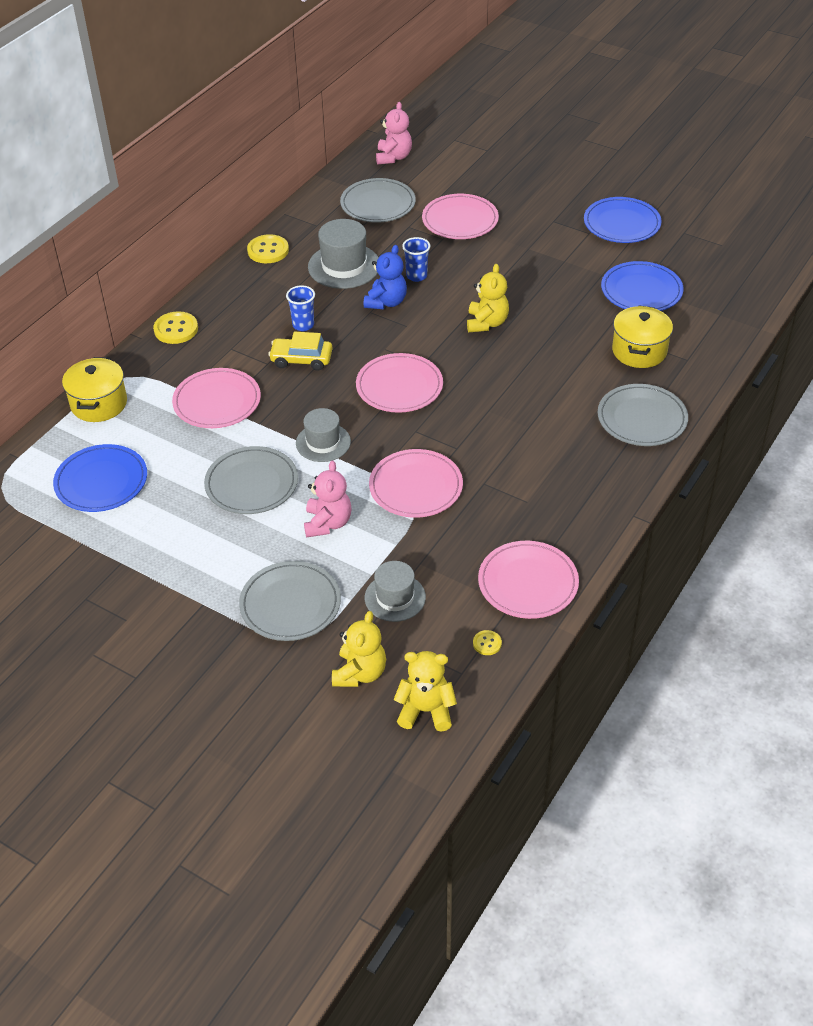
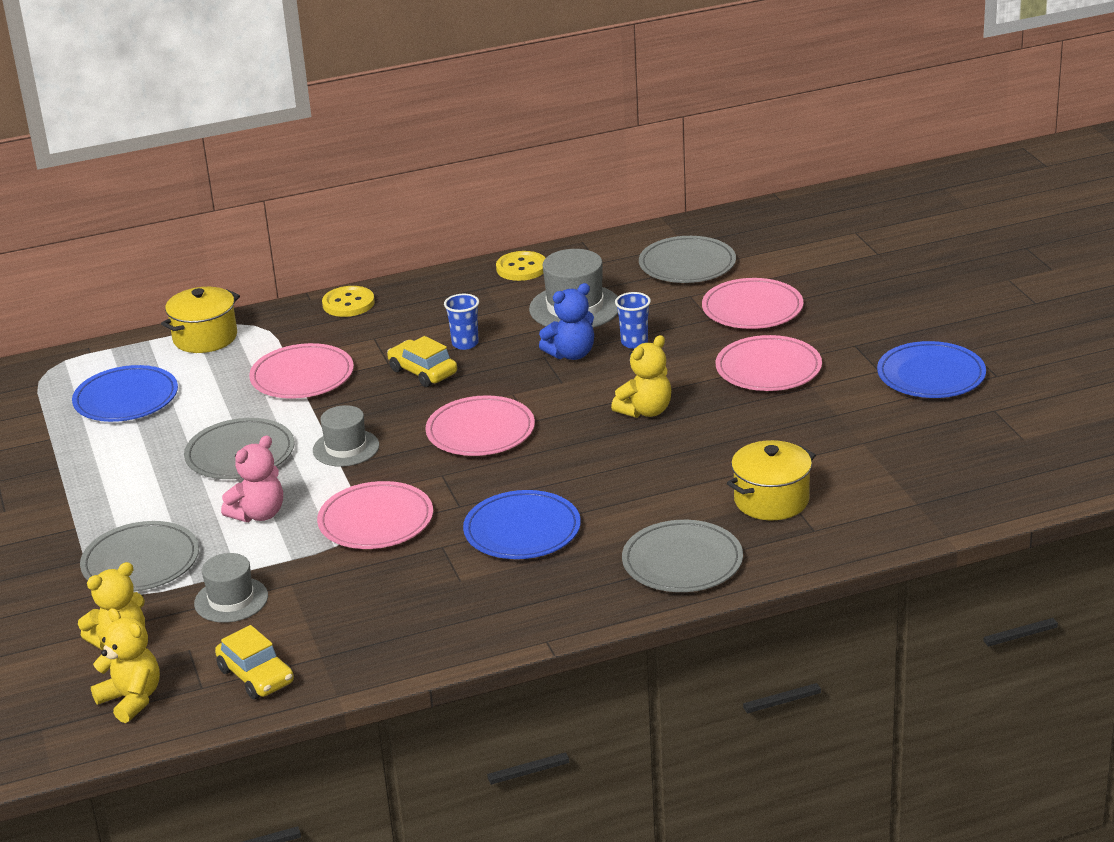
camera: 40 degrees right, 15 degrees down
(393, 157) = (764, 227): pink teddy bear -> none
(487, 643) = (256, 676): yellow button -> yellow car
(528, 583) = (362, 647): pink plate -> pink plate (768, 368)
(641, 291) = (858, 446): blue plate -> blue plate (522, 530)

